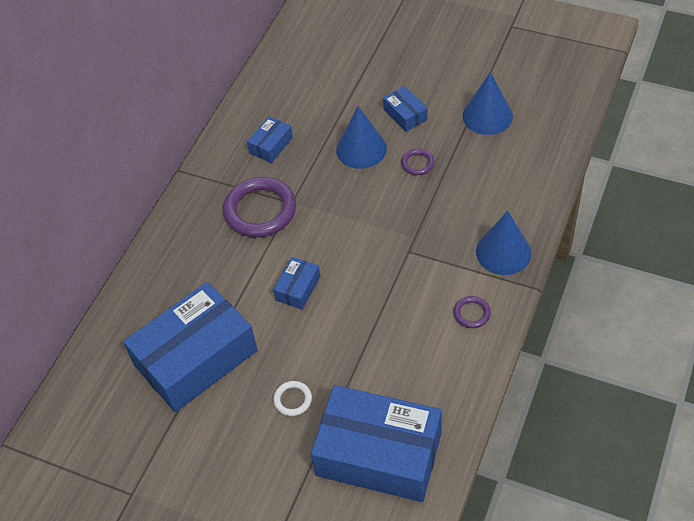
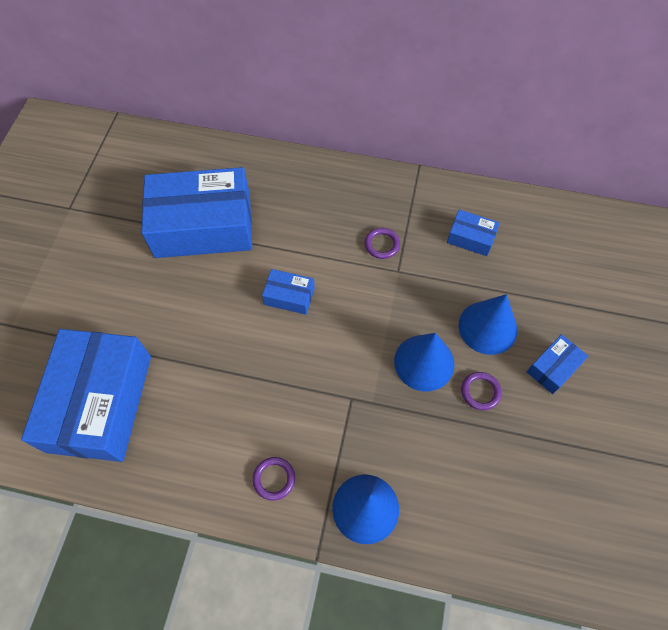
camera: 75 degrees right, 10 degrees up
(195, 358) = (203, 225): blue box -> blue box turned 45 degrees counterclockwise
(260, 210) = (382, 244): purple ring -> purple ring, size x0.46
(293, 400) = (160, 314): white ring -> none
(487, 116) = (579, 467): blue cone -> blue cone (424, 362)

